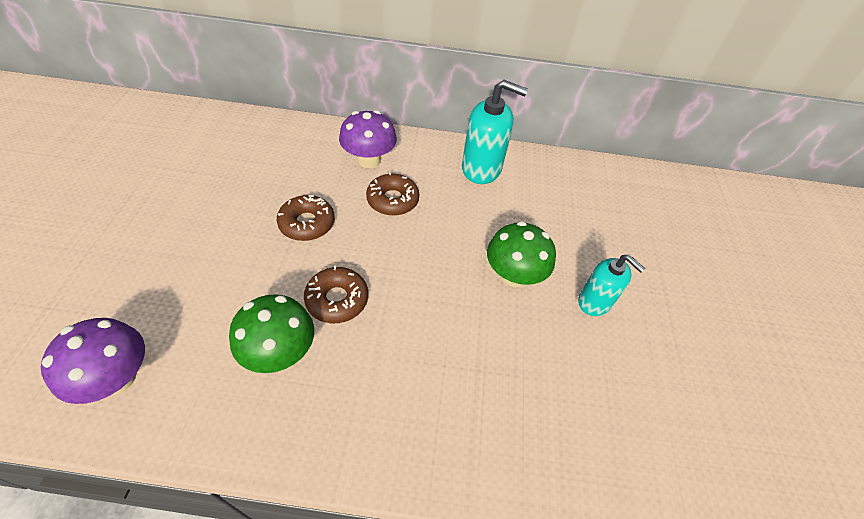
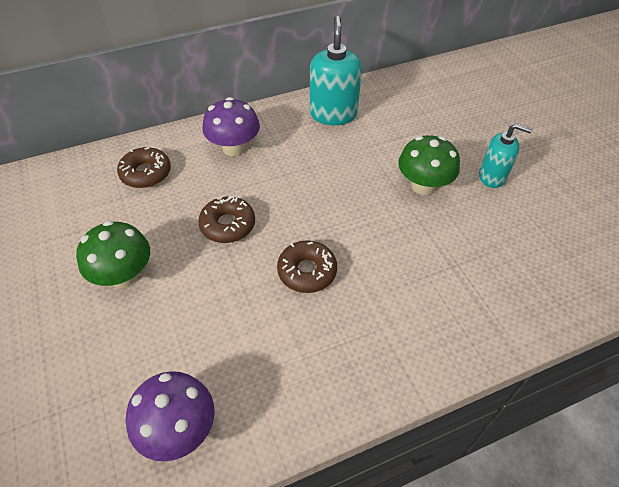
camera: 25 degrees left, 0 degrees up
(280, 352) = (297, 334): green mushroom -> green mushroom (124, 275)
(392, 200) = (283, 172): brown donut -> brown donut (146, 173)
(481, 169) = (333, 114): turquoise soap dispenser -> turquoise soap dispenser turned 75 degrees counterclockwise

